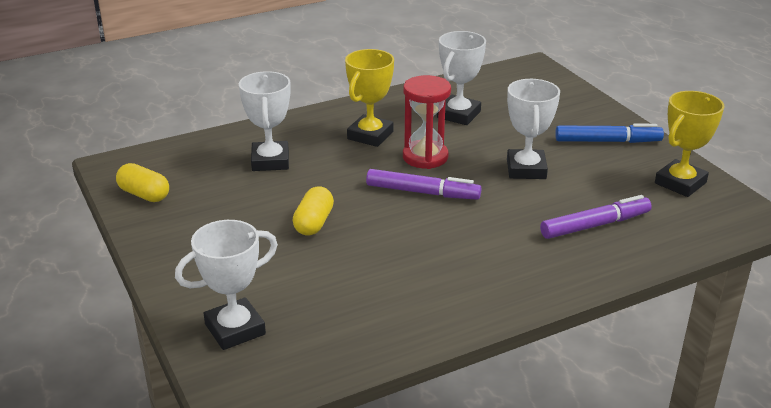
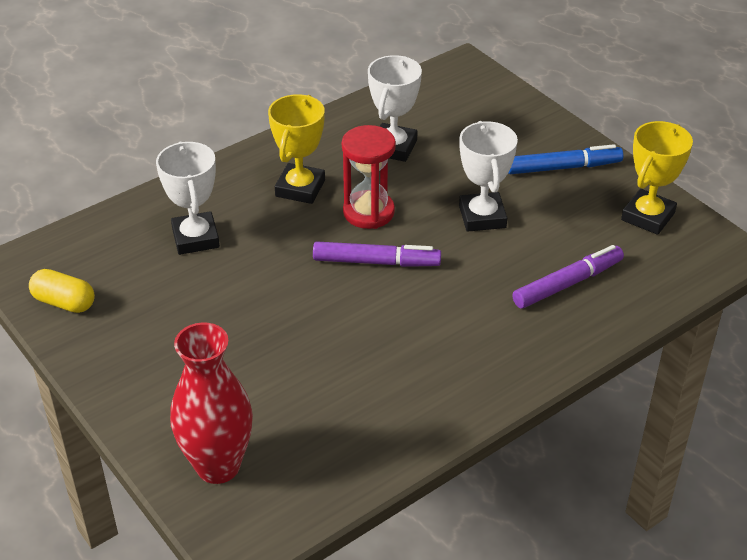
camera: 10 degrees left, 10 degrees up
(235, 329) = (218, 466): white trophy -> red vase
(314, 223) = (267, 318): yellow capsule -> none

